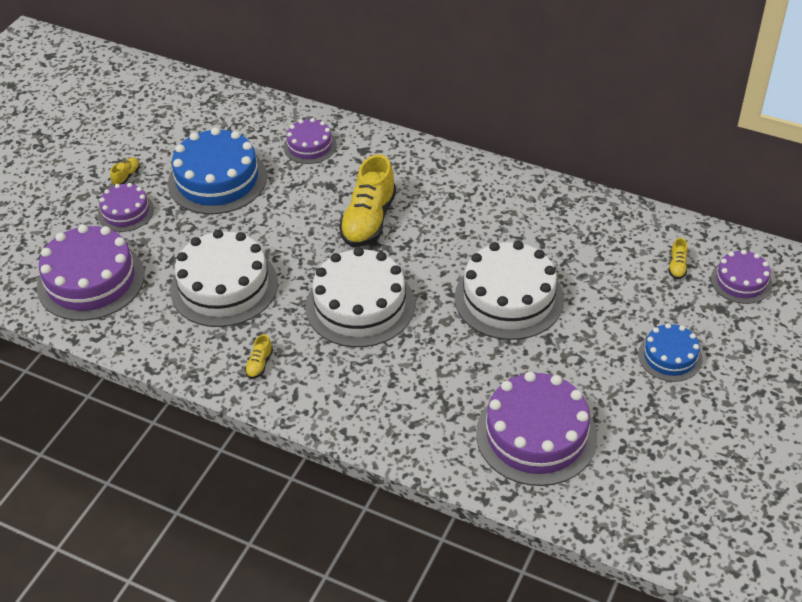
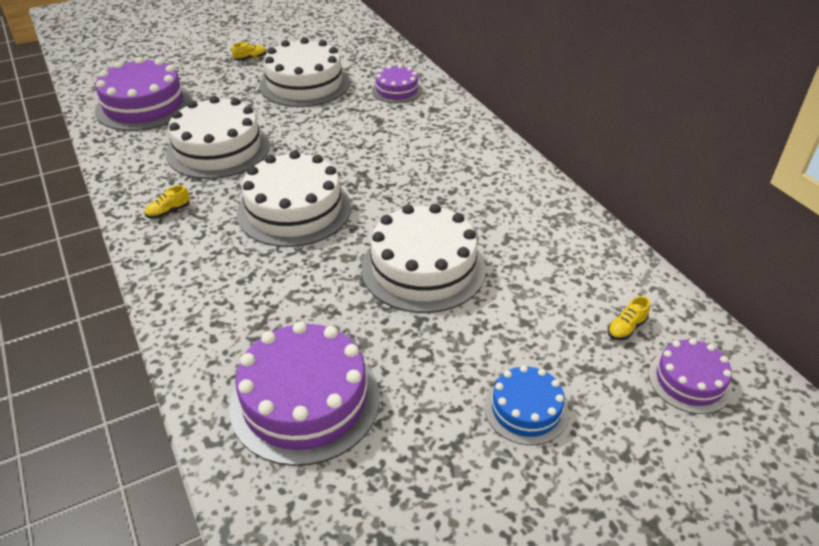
camera: 35 degrees right, 5 degrees down
(126, 212) = (221, 77): purple cake -> none
(217, 180) = (304, 84): blue cake -> white cake
(369, 220) = (378, 155): yellow shoe -> none

